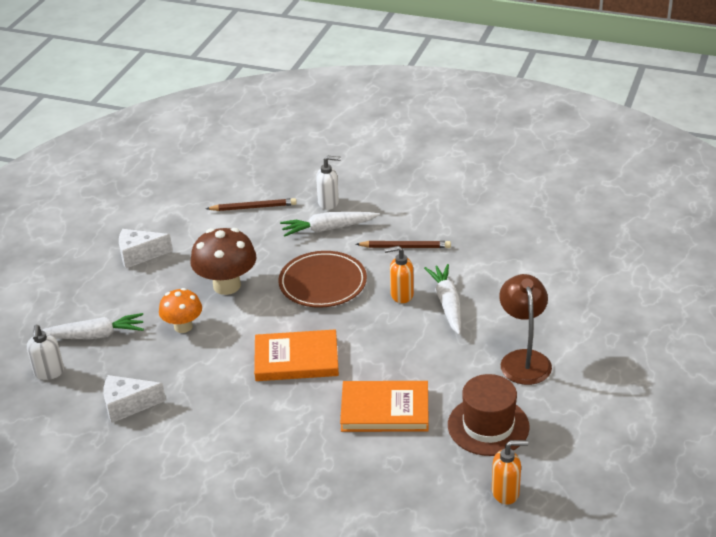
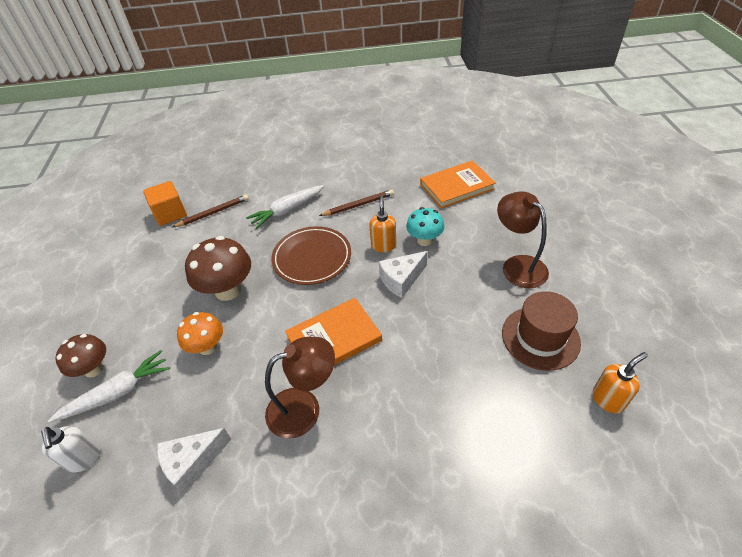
camera: 25 degrees left, 10 degrees up
(82, 310) = (94, 369): none -> brown mushroom
(139, 255) = (129, 289): white cheese -> white cheese (401, 280)
(211, 195) = (170, 214): none -> orange cube
(237, 401) = (304, 408): none -> brown lamp
(328, 203) = (274, 190): white soap dispenser -> none
(385, 410) = (445, 358): orange book -> orange book (456, 187)
(401, 295) = (383, 245): orange soap dispenser -> orange soap dispenser turned 120 degrees clockwise
(447, 304) = (424, 240): white carrot -> turquoise mushroom

